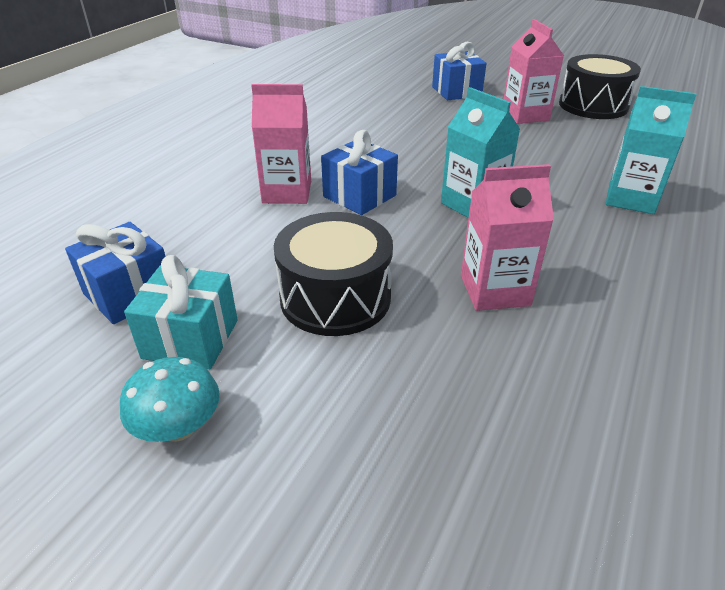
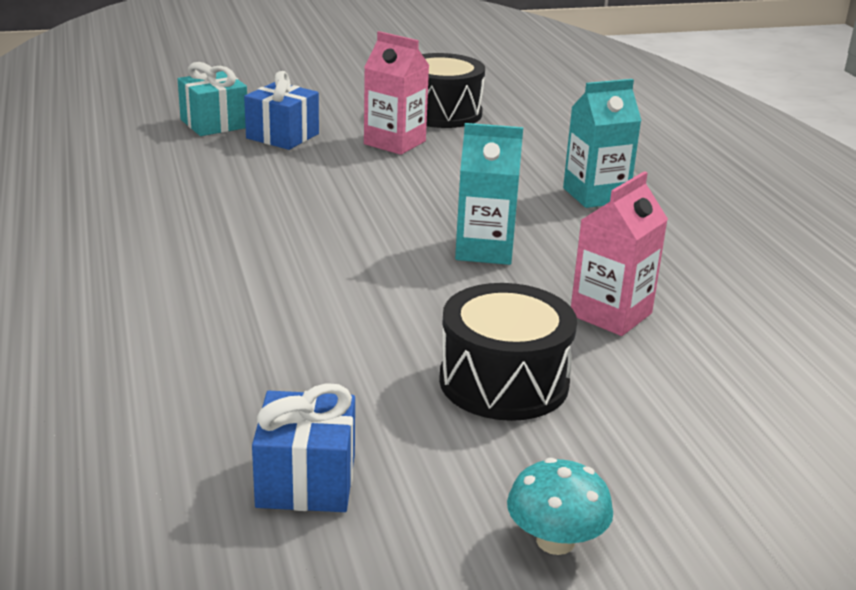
camera: 45 degrees left, 10 degrees down
(190, 339) = (442, 480): turquoise gift -> turquoise gift (214, 124)
(287, 192) = (287, 312): pink carton -> none
(359, 196) = (369, 284): blue gift -> none

